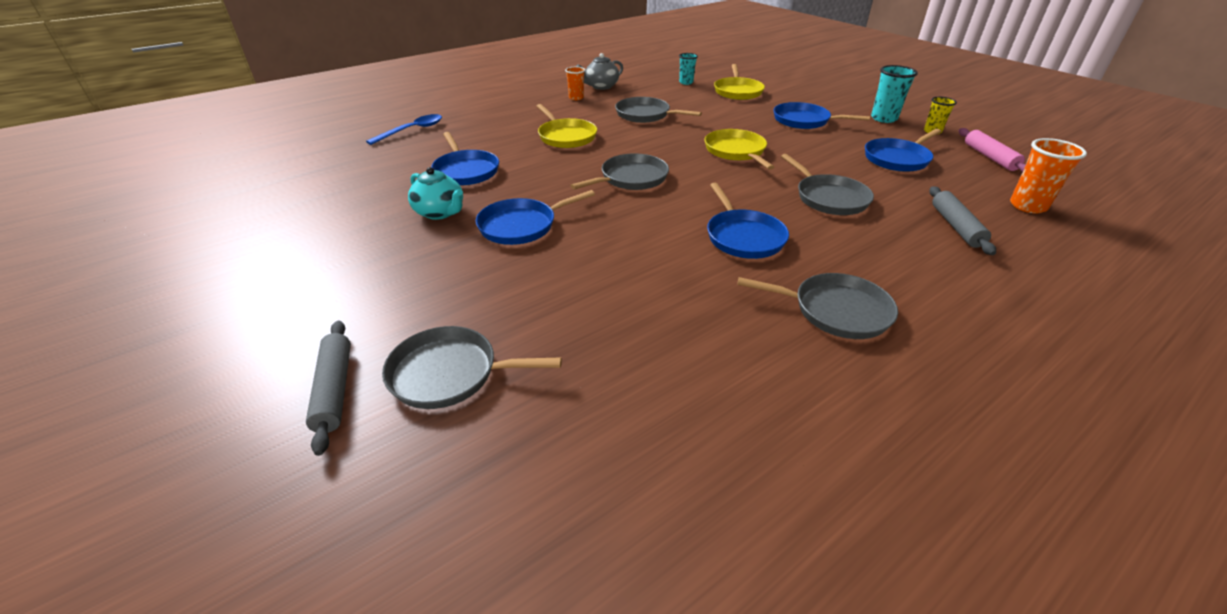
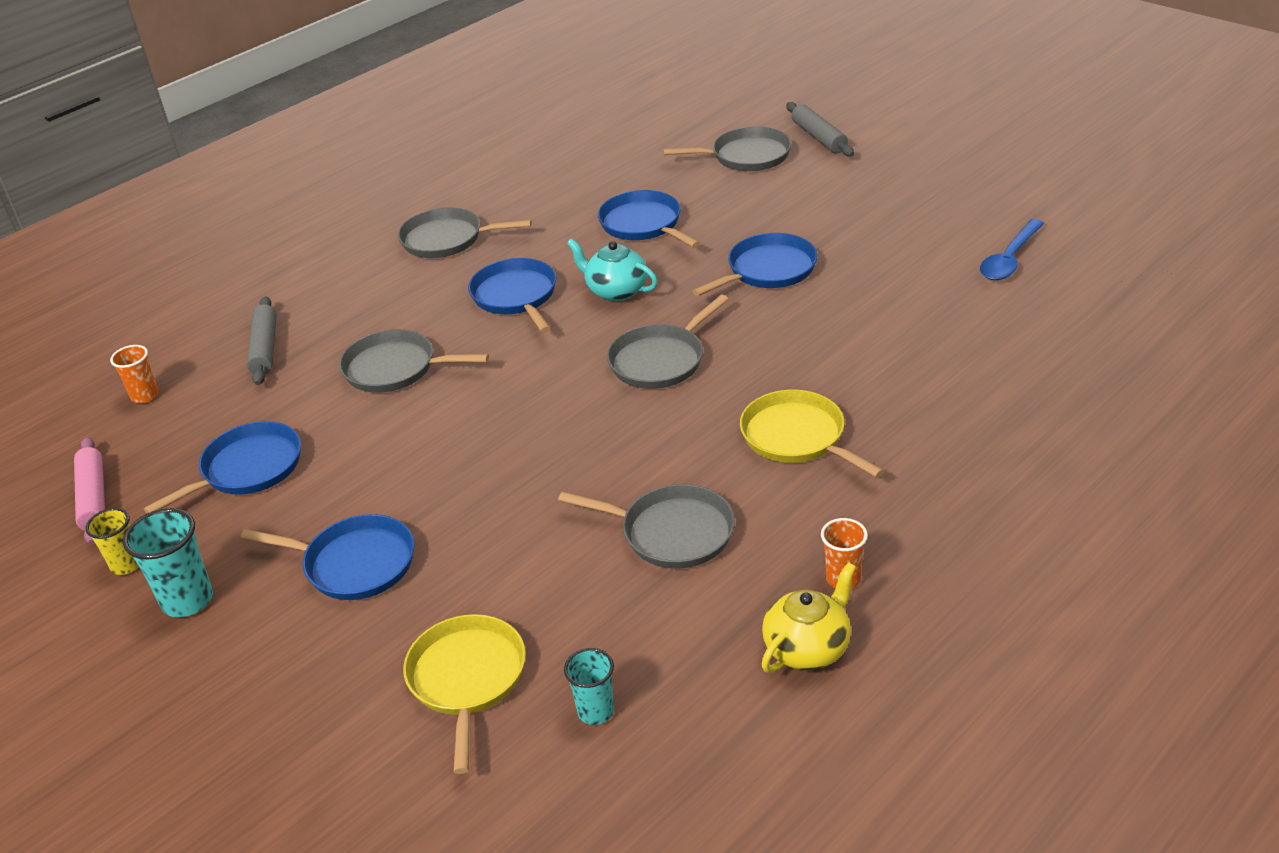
camera: 175 degrees right, 0 degrees up
(412, 130) = (1078, 408): blue spoon -> blue spoon (1009, 259)
(440, 212) = (875, 270): turquoise teapot -> turquoise teapot (616, 291)
(466, 171) = (901, 336): blue pan -> blue pan (643, 224)
(601, 86) = (808, 648): grey teapot -> yellow teapot
(736, 151) = (503, 445): yellow pan -> none
(829, 198) = (395, 368): grey pan -> grey pan turned 45 degrees counterclockwise
(1027, 206) = (145, 396): orange cup -> orange cup, size x0.64

